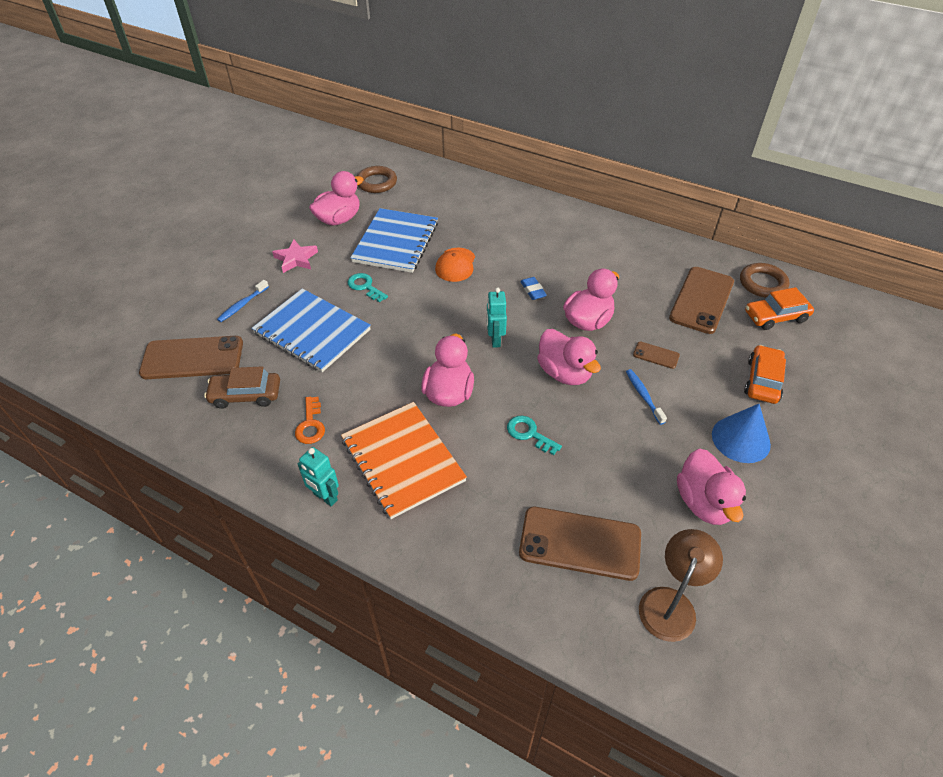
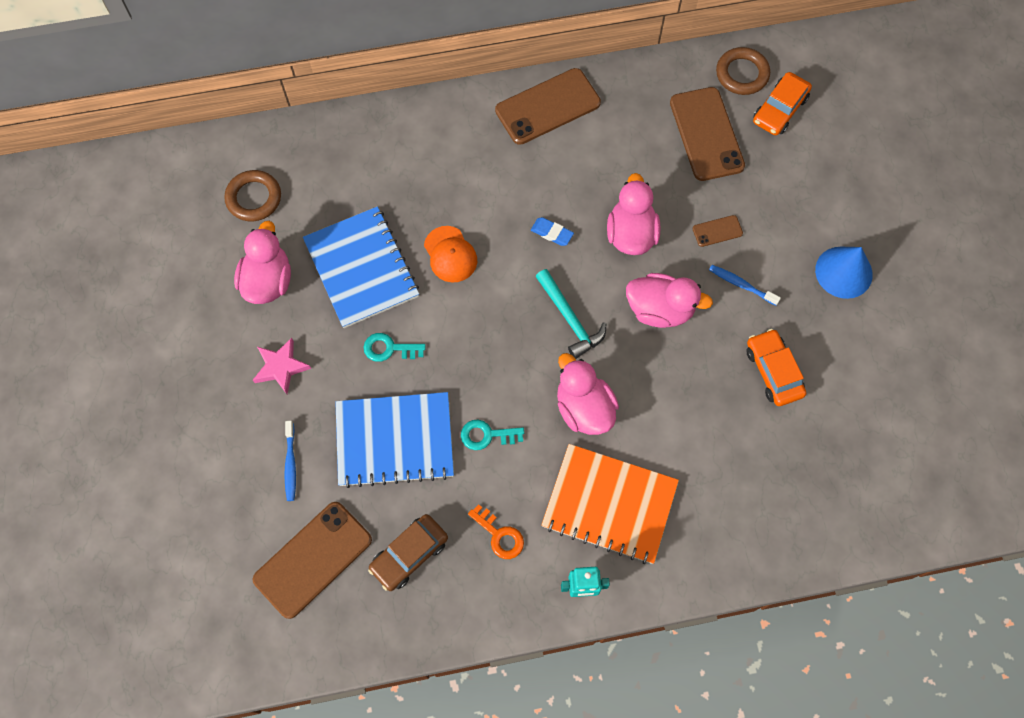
camera: 40 degrees left, 20 degrees up
(495, 340) = (570, 319): turquoise robot -> turquoise hammer
(529, 434) = (685, 396): turquoise key -> turquoise key (487, 435)
(580, 543) = (803, 465): brown phone -> brown phone (547, 107)
(671, 603) = (899, 462): brown lamp -> none
(704, 503) = (860, 356): pink duck -> none
(762, 380) = (818, 195): orange car -> orange car (773, 371)

